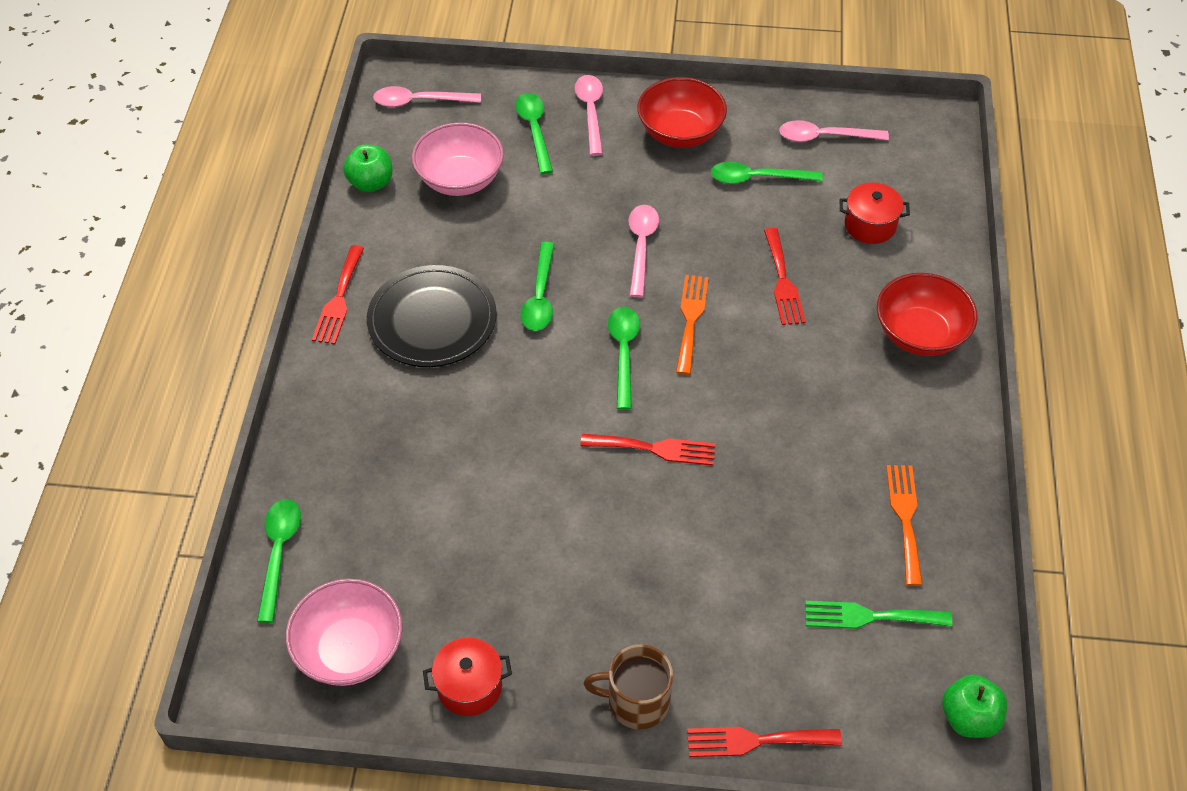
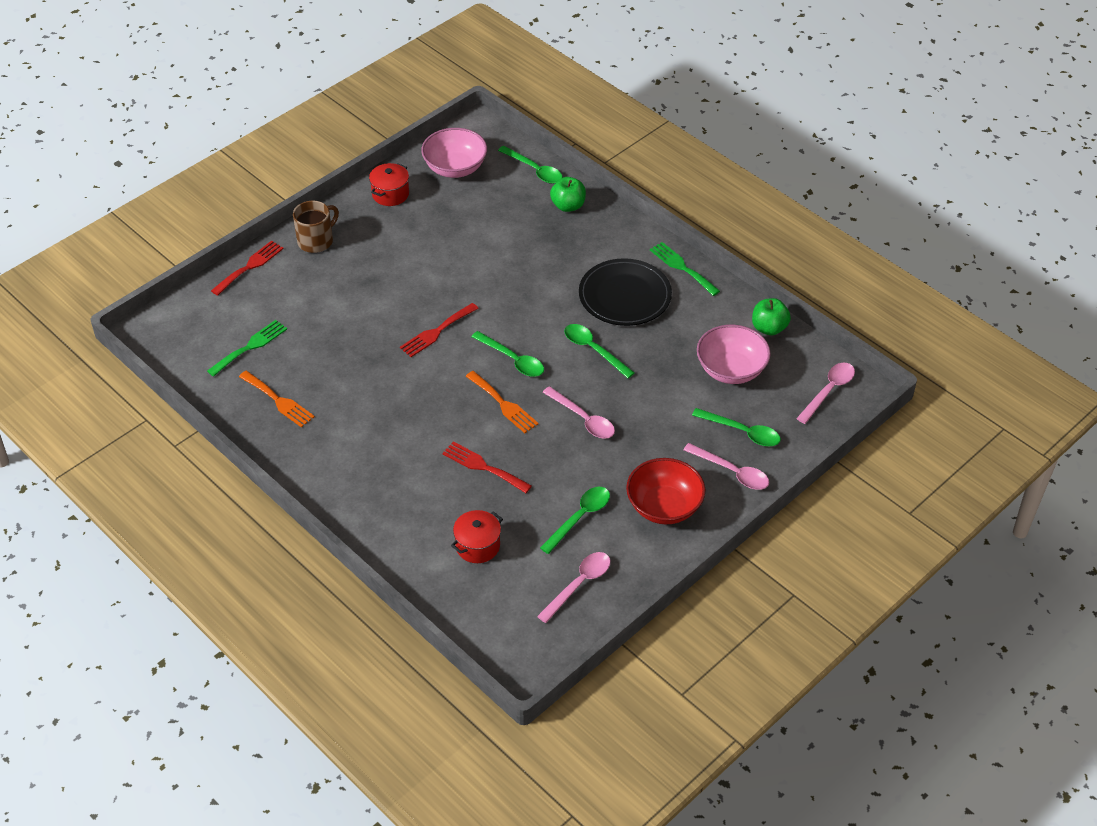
camera: 130 degrees right, 5 degrees down
(339, 299) = (682, 267): red fork -> green fork
(920, 334) = (373, 502): red bowl -> none
(969, 718) = (164, 344): green apple -> green apple (568, 206)

